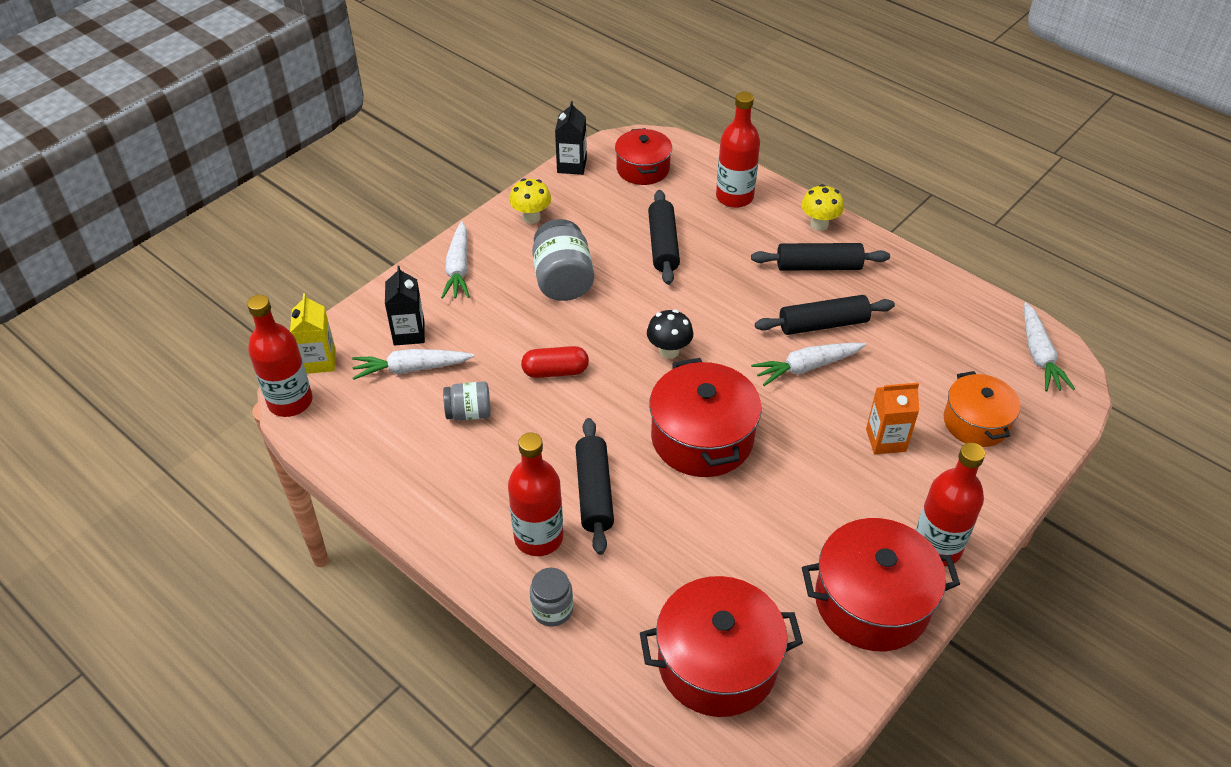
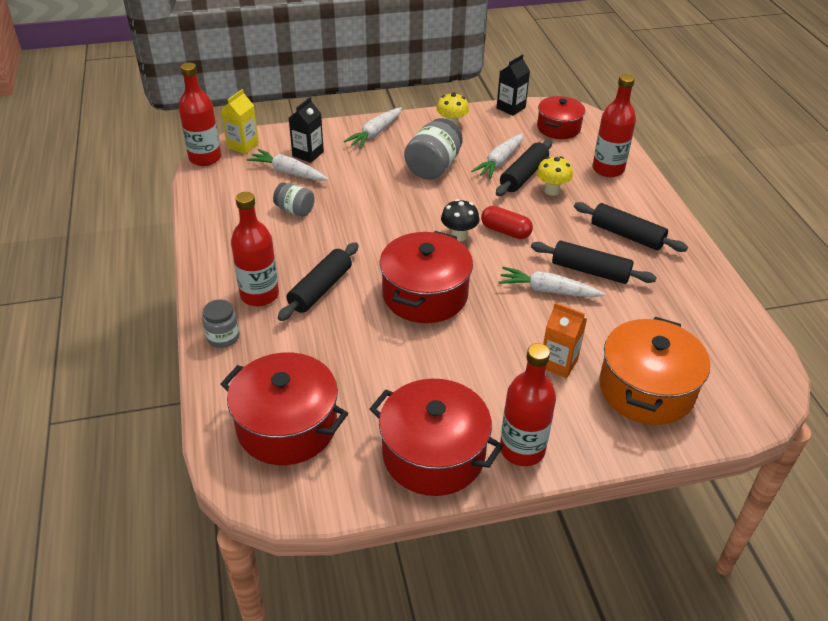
camera: 35 degrees right, 5 degrees down
(555, 371) = (372, 213): red capsule -> red capsule (505, 231)
(819, 224) = (656, 211): yellow mushroom -> yellow mushroom (552, 191)
(976, 422) = (646, 389): orange pot -> orange pot, size x1.55
(1039, 355) = (754, 373): white carrot -> white carrot (499, 162)

